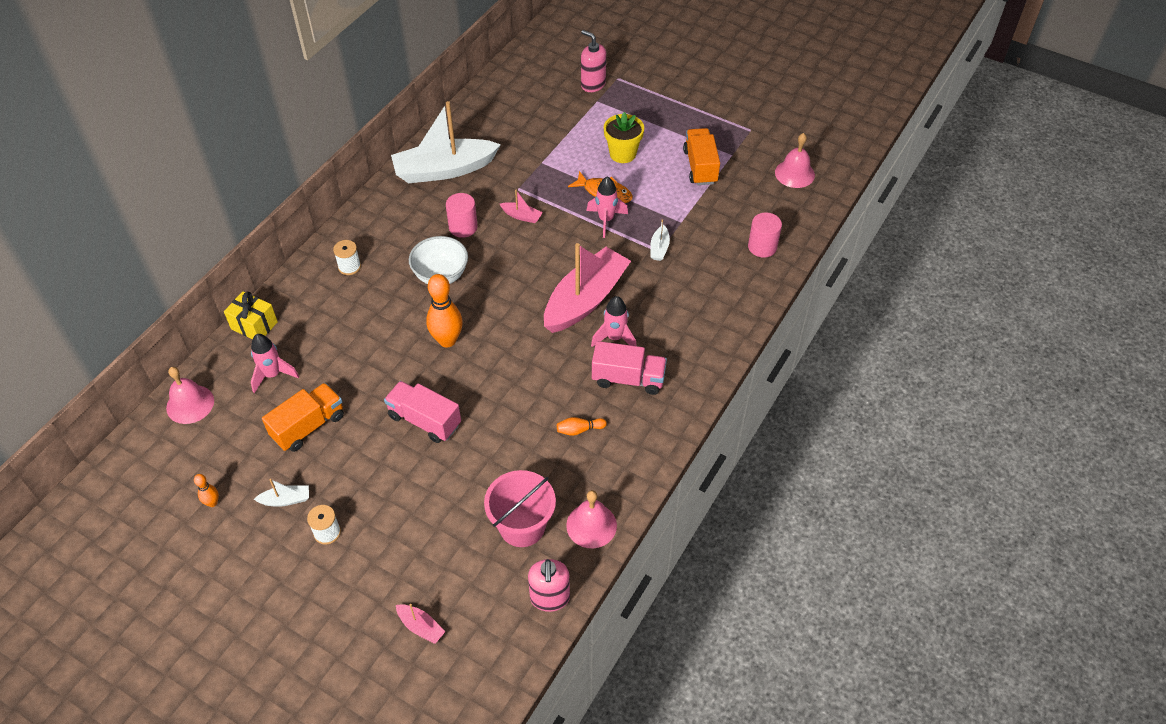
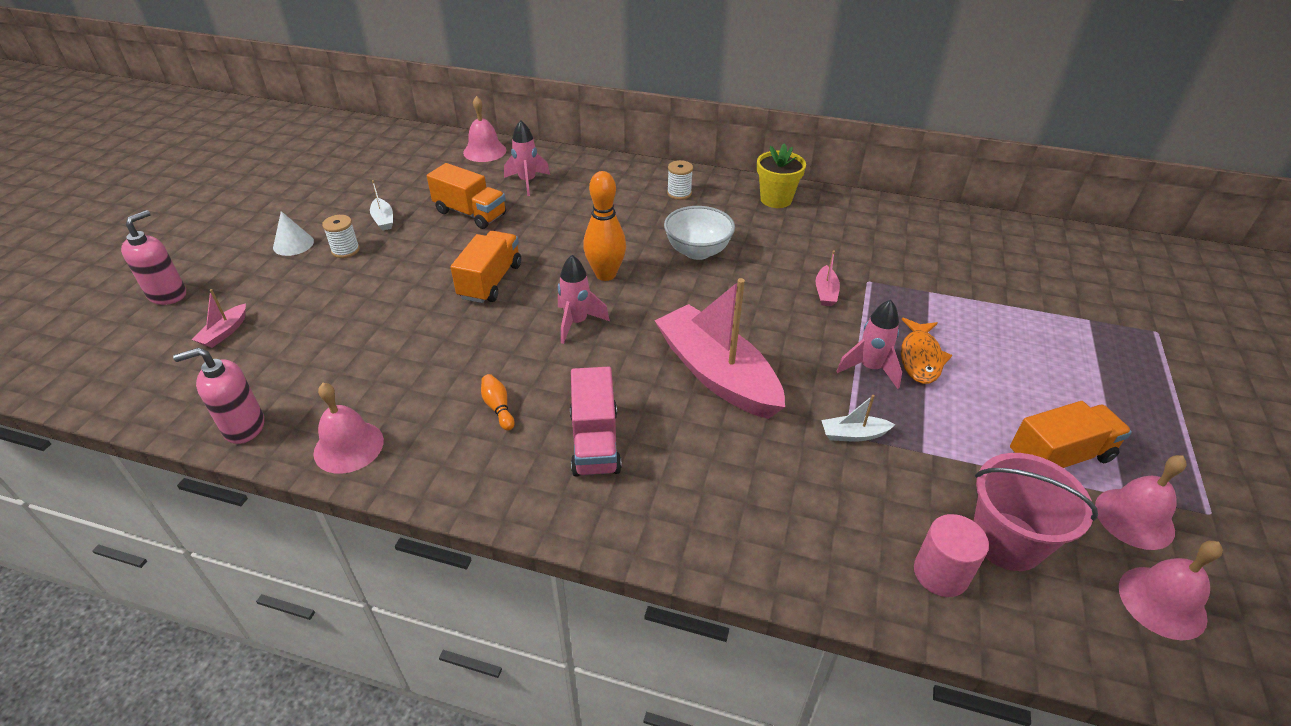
camera: 75 degrees right, 10 degrees down
(212, 503) = (379, 184): orange bowling pin -> none
(254, 325) = (582, 160): yellow gift -> none
(295, 579) = (293, 244): none -> white cone
(424, 420) = (490, 281): pink truck -> orange truck
(444, 170) = (856, 222): white boat -> none
(463, 227) = (778, 252): pink cylinder -> none
(522, 526) = (349, 383): pink bucket -> pink bucket (1007, 541)
(585, 299) = (717, 374): pink boat -> pink boat turned 150 degrees counterclockwise
(593, 84) = (1116, 310): pink soap dispenser -> pink soap dispenser (168, 294)
(615, 338) = (662, 415): pink rocket -> pink rocket (576, 323)
(622, 154) = (1010, 363): yellow flower pot -> yellow flower pot (776, 199)
(746, 158) = (1134, 518): none -> pink bell

